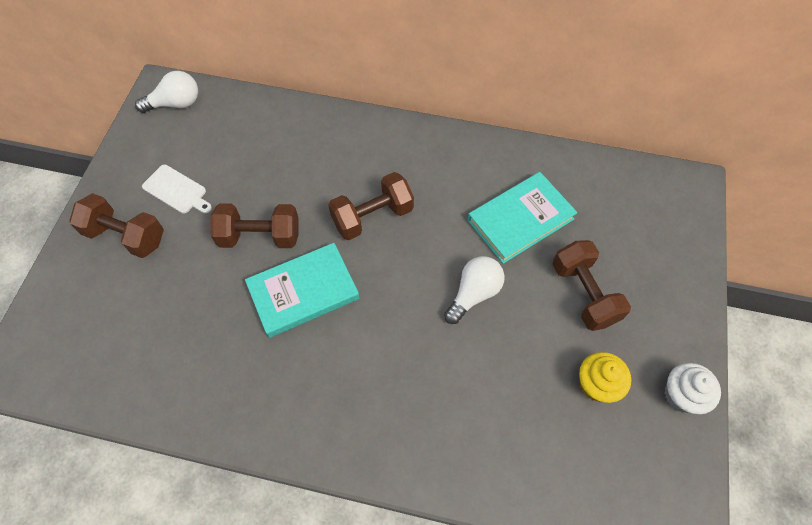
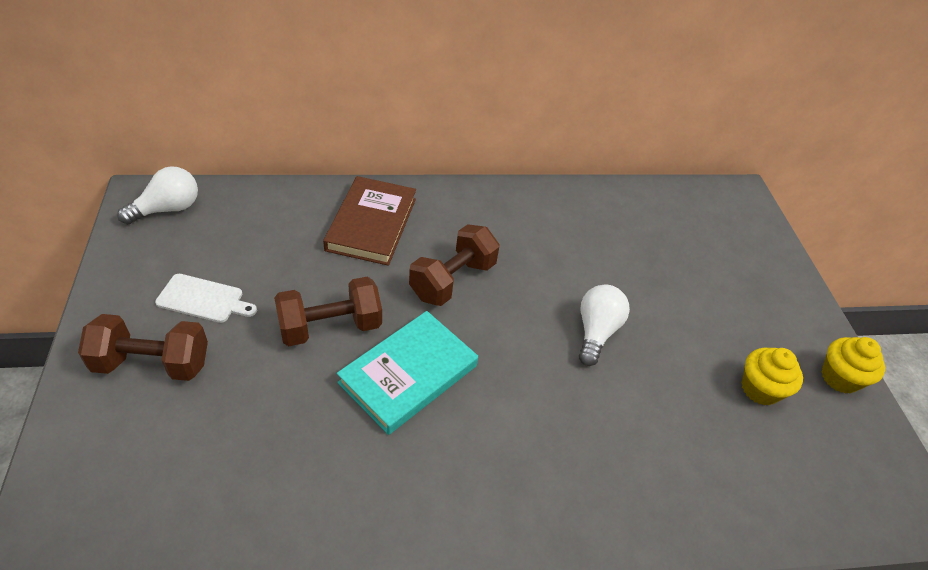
camera: 25 degrees left, 15 degrees down
(327, 149) = (371, 224): none -> brown book
(520, 219) = (606, 252): turquoise book -> none
(584, 293) = (701, 307): brown dumbbell -> none
(681, 395) = (839, 378): white cupcake -> yellow cupcake

